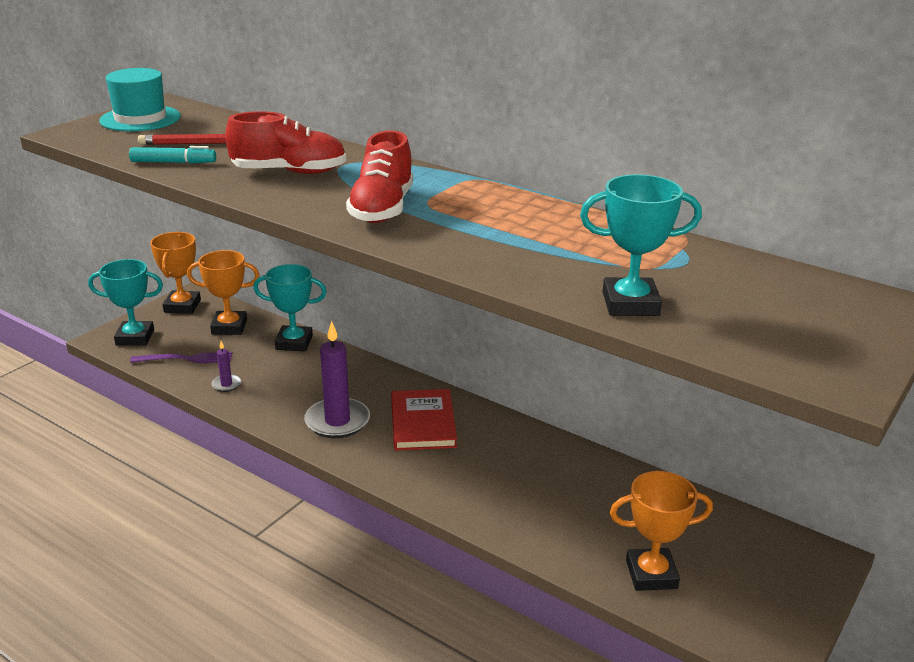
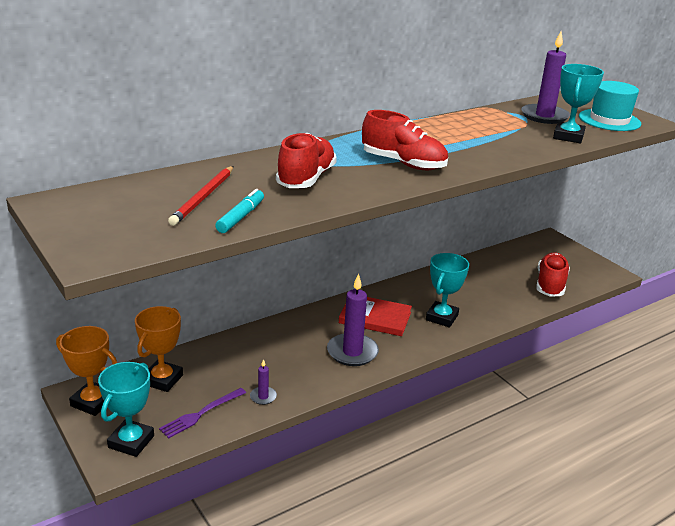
camera: 70 degrees left, 0 degrees up
(140, 119) = (88, 218): turquoise hat -> turquoise hat (609, 120)
(186, 359) = (201, 414): purple fork -> purple fork turned 150 degrees counterclockwise
(294, 343) = (221, 350): turquoise trophy -> turquoise trophy (442, 317)
(651, 574) = (550, 285): orange trophy -> red shoe
(708, 279) = (544, 116): none -> purple candle

